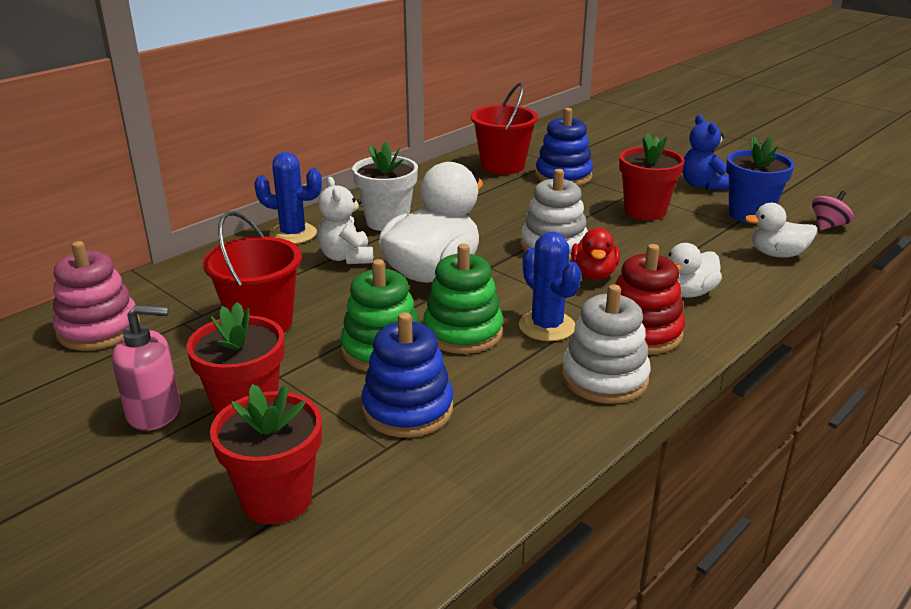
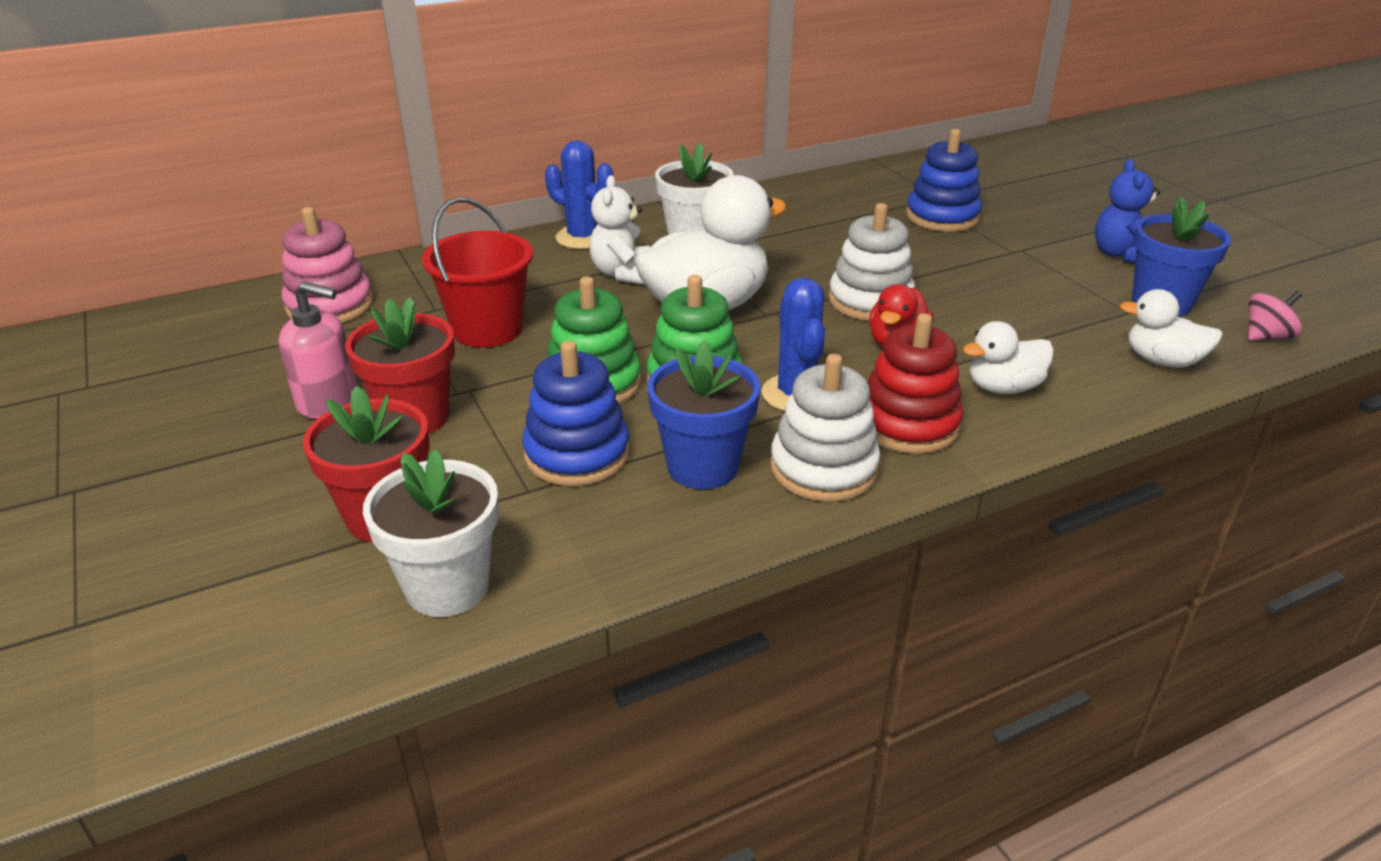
camera: 20 degrees right, 5 degrees up
(372, 543) = (447, 587): none -> white flower pot
(502, 166) = (874, 194): red bucket -> none
(514, 397) = (703, 467): none -> blue flower pot
(645, 211) = (1018, 276): red flower pot -> none

